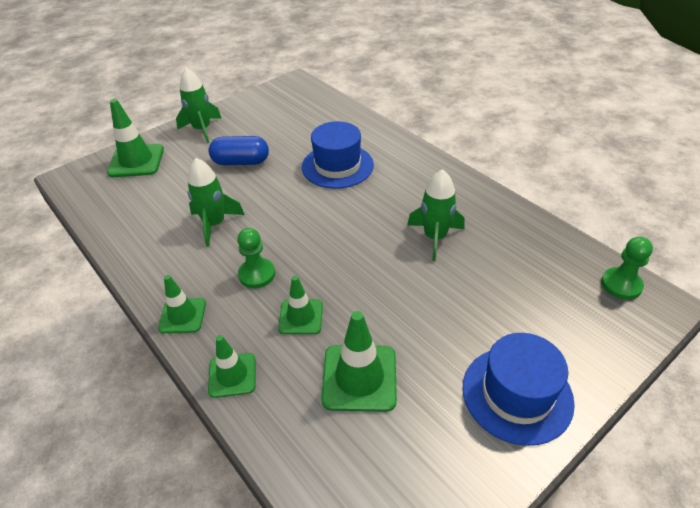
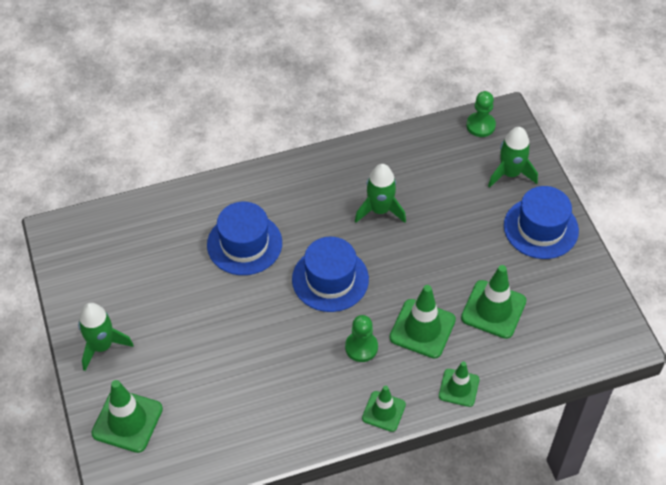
camera: 70 degrees left, 10 degrees up
(214, 224) = (278, 366): green rocket -> green rocket (510, 173)
(241, 162) = (189, 322): blue capsule -> none
(301, 317) = (422, 329): green traffic cone -> green traffic cone, size x1.57
(328, 228) = (330, 279): none -> blue hat

